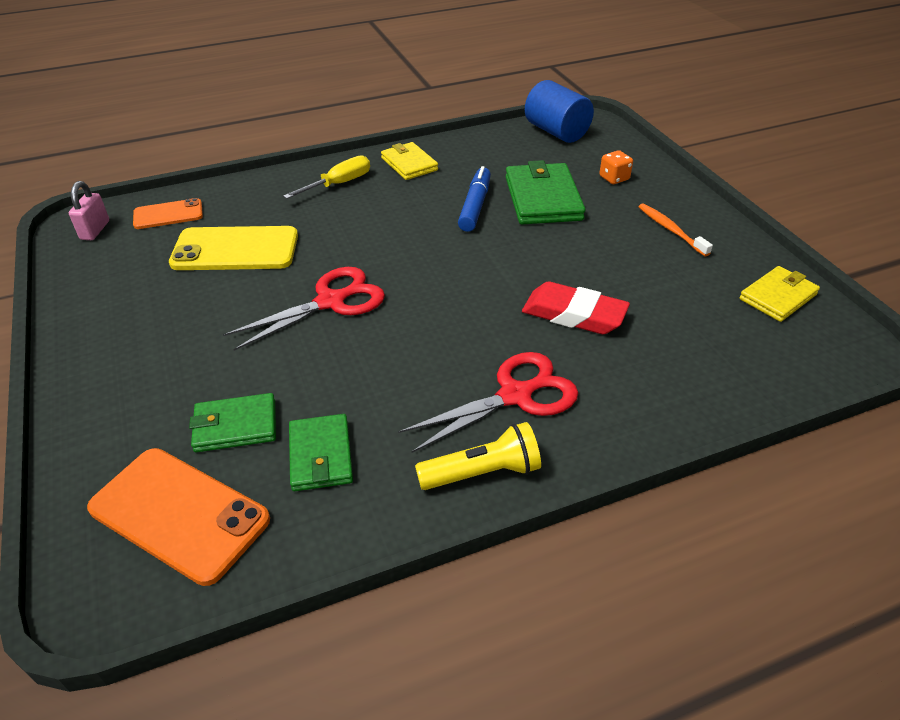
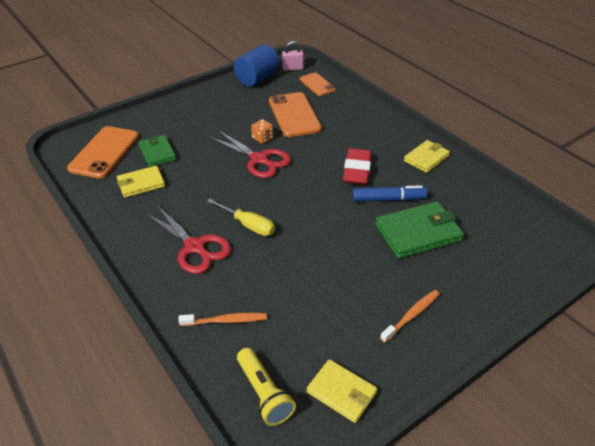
camera: 75 degrees right, 0 degrees up
(235, 249) = (294, 115): yellow phone -> orange phone
(320, 455) = (141, 184): green wallet -> yellow wallet
(339, 184) = (382, 134): yellow screwdriver -> yellow screwdriver (248, 225)
(483, 472) = (134, 242): yellow flashlight -> yellow flashlight (264, 393)
(556, 132) = (532, 228): blue cylinder -> blue cylinder (257, 78)
(574, 315) = (278, 265): red eraser -> red eraser (357, 170)
(614, 178) = (475, 273): orange dice -> orange dice (262, 138)
(669, 377) = (225, 320): none -> orange toothbrush

